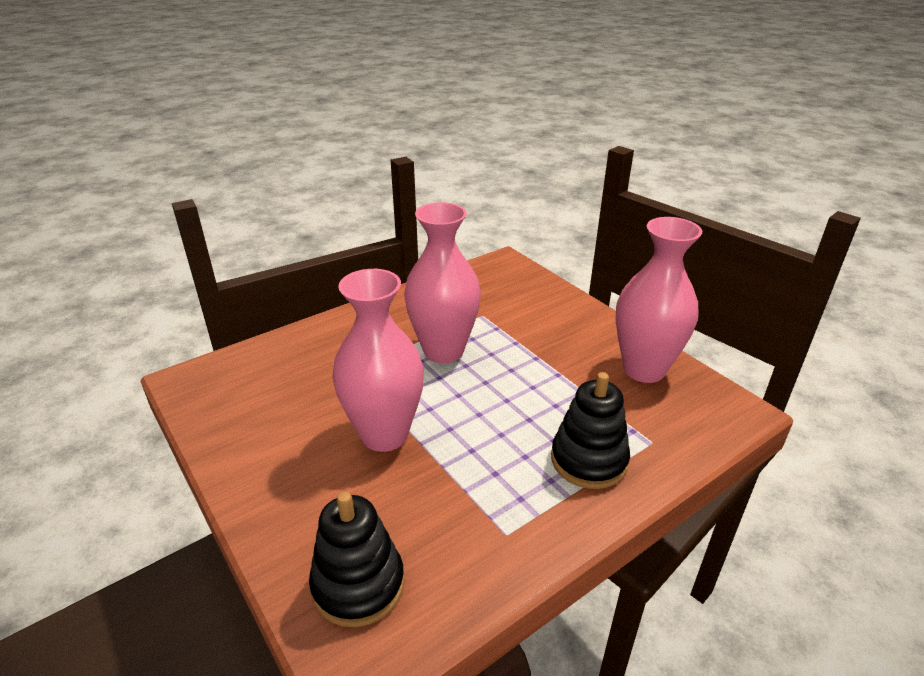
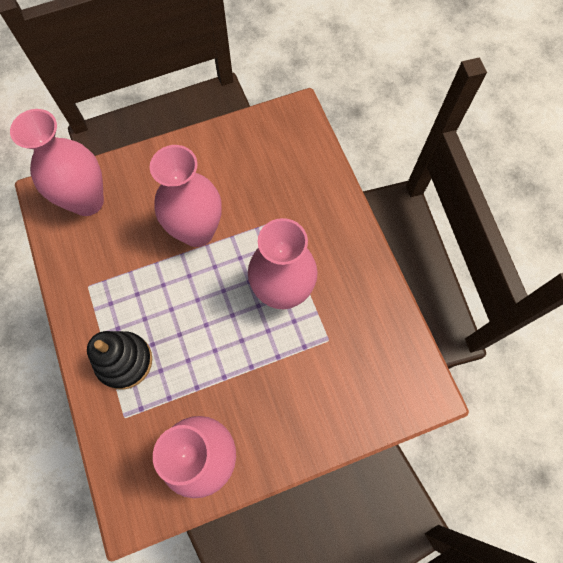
camera: 105 degrees right, 35 degrees up
(358, 584) = (87, 201): black stacking toy -> pink vase

